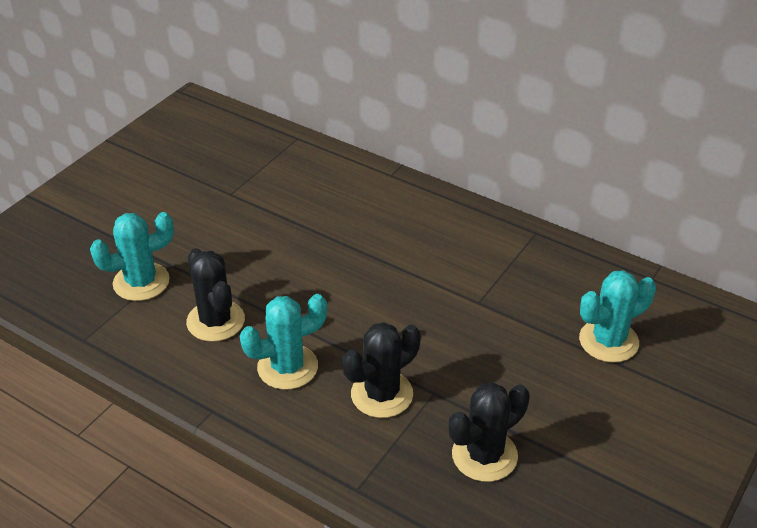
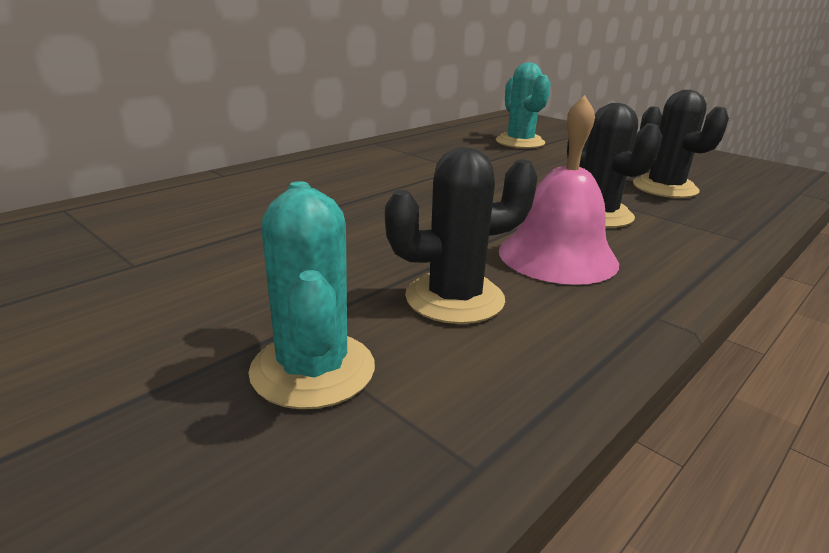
camera: 80 degrees left, 15 degrees down
(287, 367) = (557, 256): turquoise cactus -> pink bell

